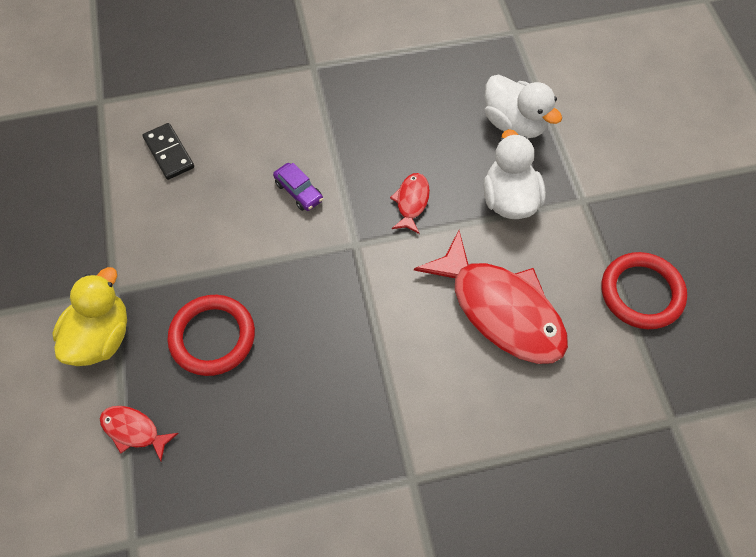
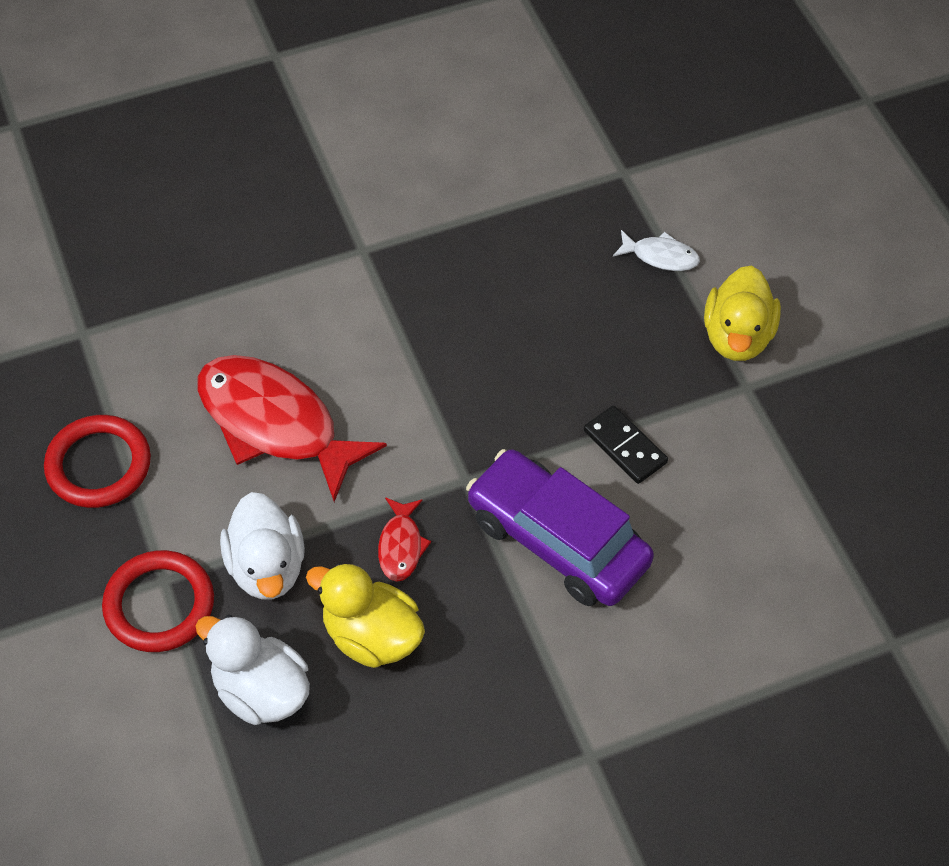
camera: 170 degrees right, 5 degrees down
(134, 431) = (660, 256): red fish -> white fish
(169, 153) = (755, 573): black domino -> black domino (624, 447)
(212, 337) = (610, 352): red ring -> red ring (159, 604)
(299, 191) = (557, 540): purple car -> purple car, size x2.42
(439, 146) = (371, 636): none -> yellow duck

